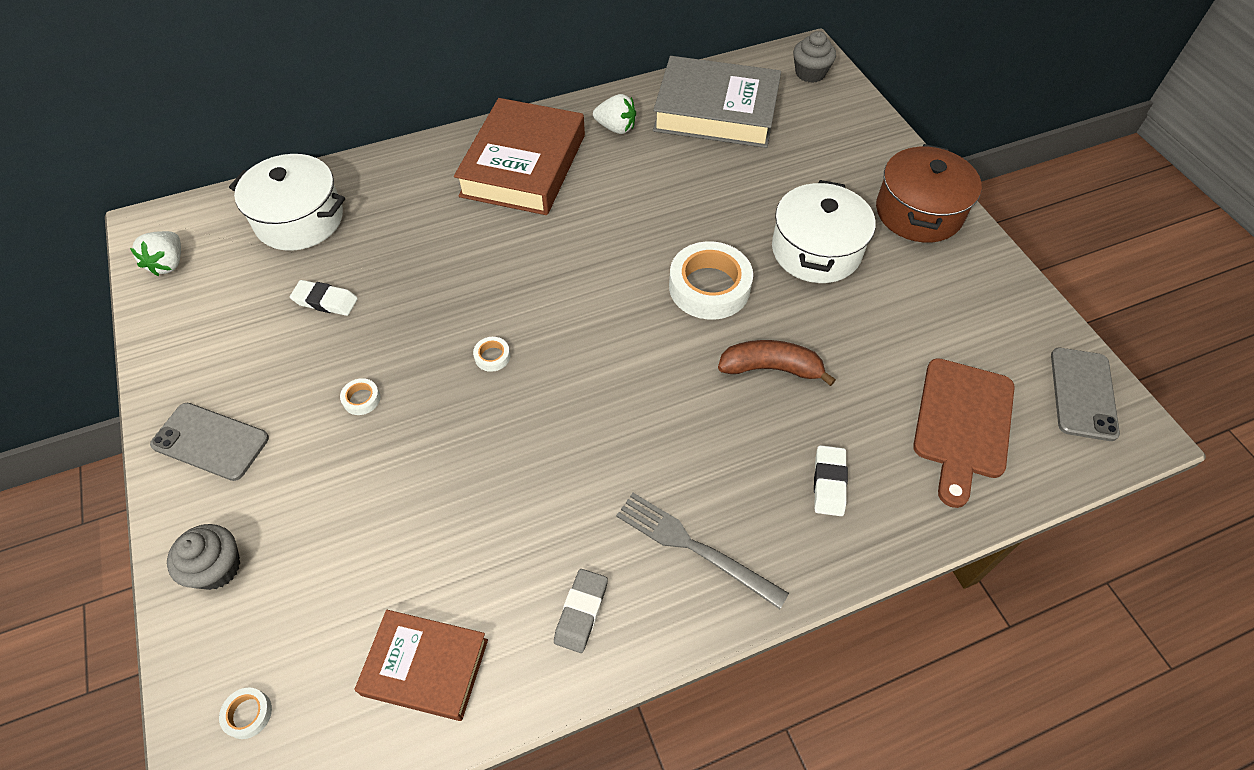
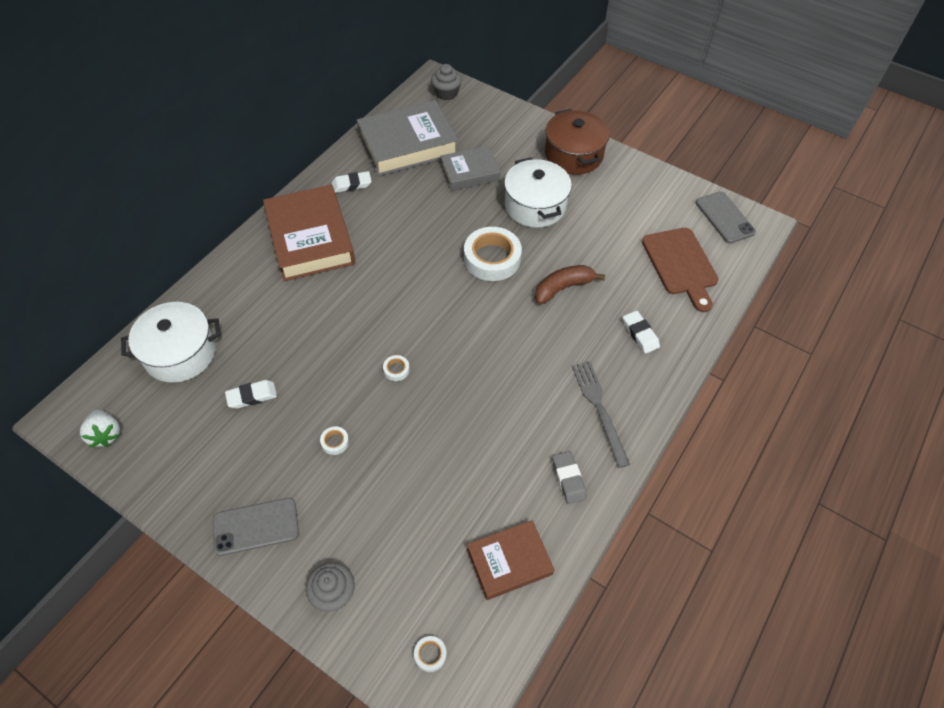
camera: 35 degrees left, 0 degrees up
(616, 128) = (352, 184): white strawberry -> white eraser
(694, 547) = (599, 408): grey fork -> grey fork turned 75 degrees clockwise
(765, 174) = (470, 172): none -> grey book

